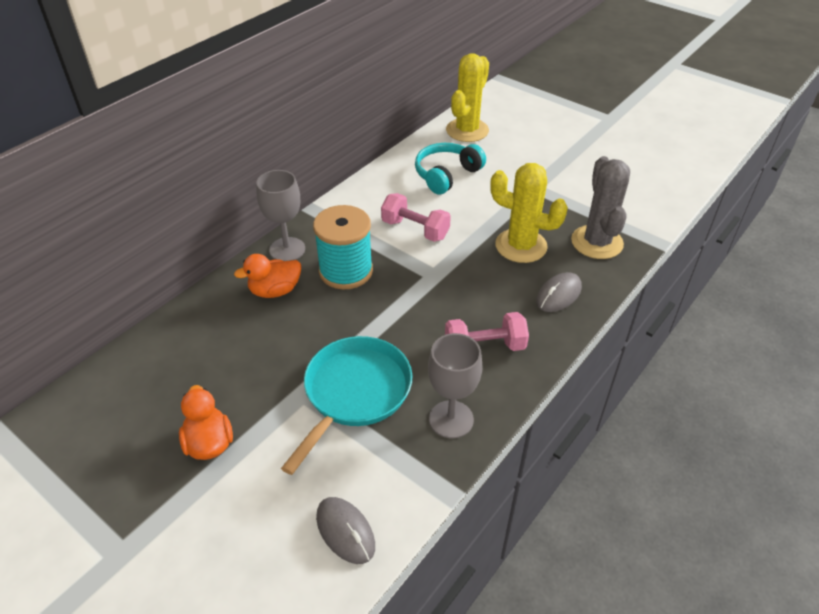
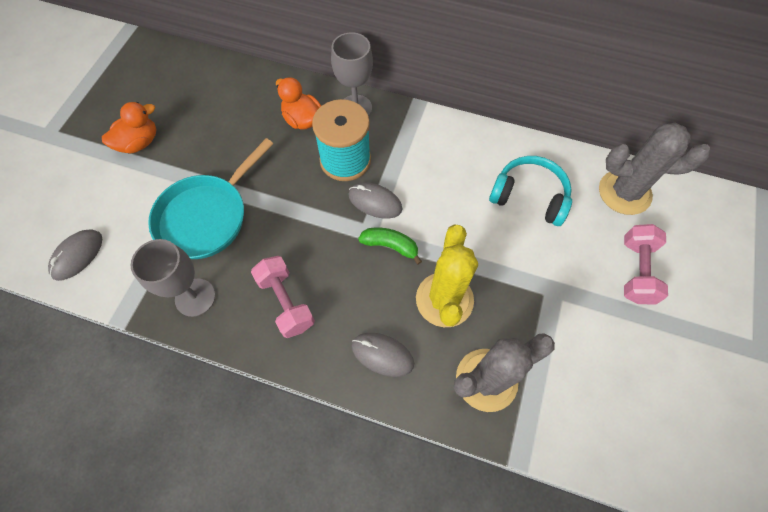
camera: 70 degrees right, 20 degrees up
(354, 393) = (206, 216): turquoise pan -> turquoise pan turned 120 degrees clockwise
(405, 263) = (375, 202): none -> grey mouse
(415, 229) = (426, 195): pink dumbbell -> pink dumbbell (635, 271)
(456, 264) = (390, 246): none -> green banana
(467, 130) = (624, 192): yellow cactus -> grey cactus

